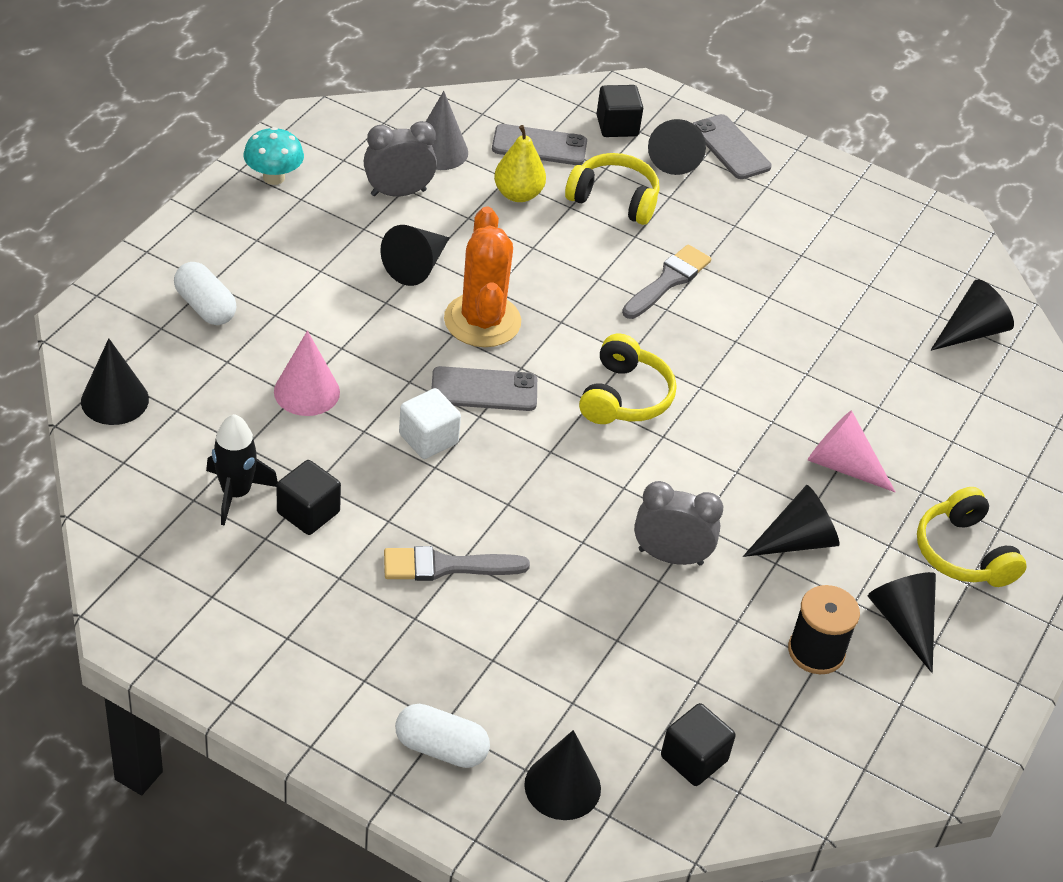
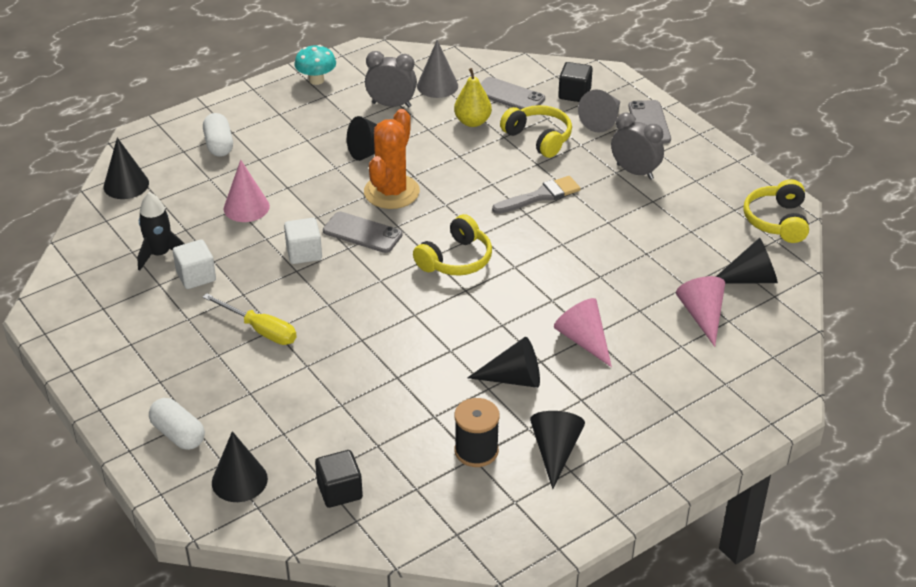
camera: 30 degrees right, 5 degrees down
(308, 512) = (196, 276): black cube -> white cube
(446, 566) = (260, 330): grey brush -> yellow screwdriver
(670, 556) = (415, 364): grey clock -> grey clock (635, 172)
(674, 156) = (602, 120): black cone -> grey cone
(950, 395) = (702, 316): none -> pink cone
(963, 553) = (634, 419): yellow headphones -> yellow headphones (777, 221)

